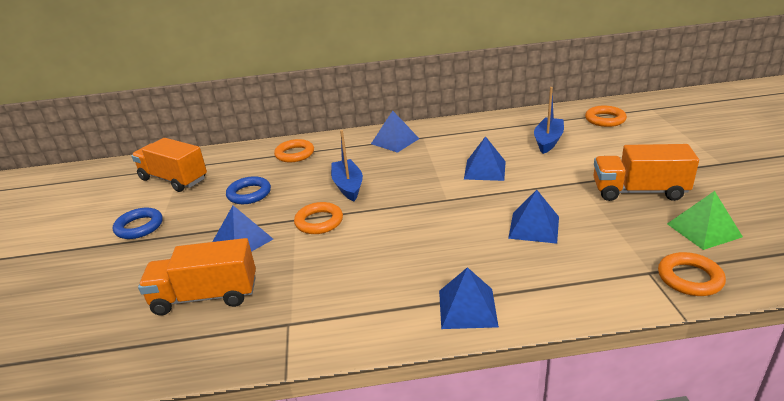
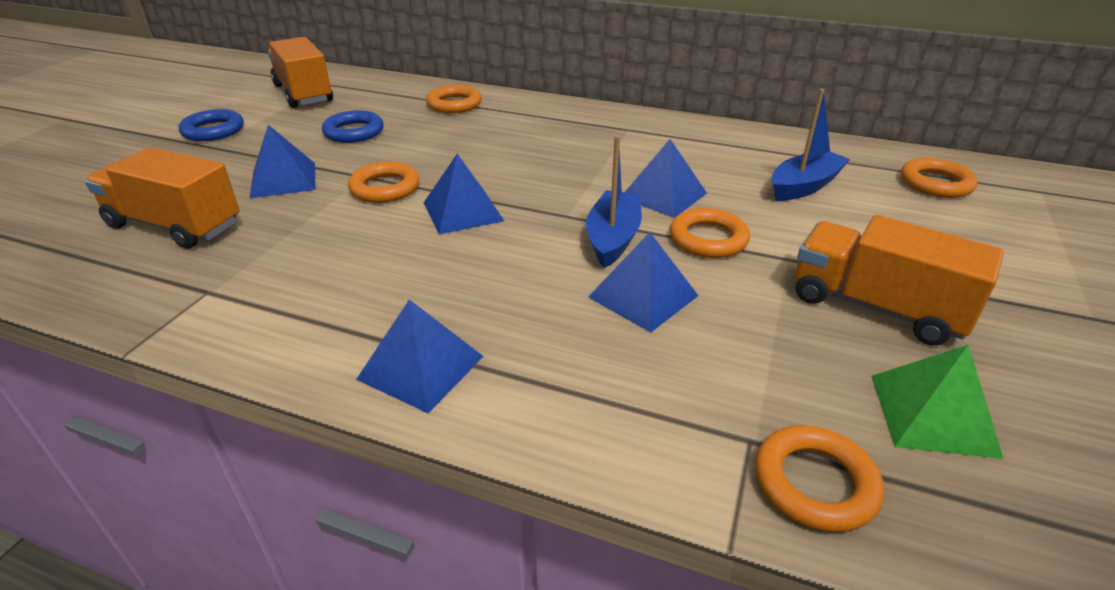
camera: 25 degrees right, 5 degrees up
(348, 186) = (467, 158): blue boat -> blue boat (613, 238)
(395, 141) = (587, 124): blue pyramid -> blue pyramid (463, 211)
(532, 186) = (708, 239): none -> orange ring

